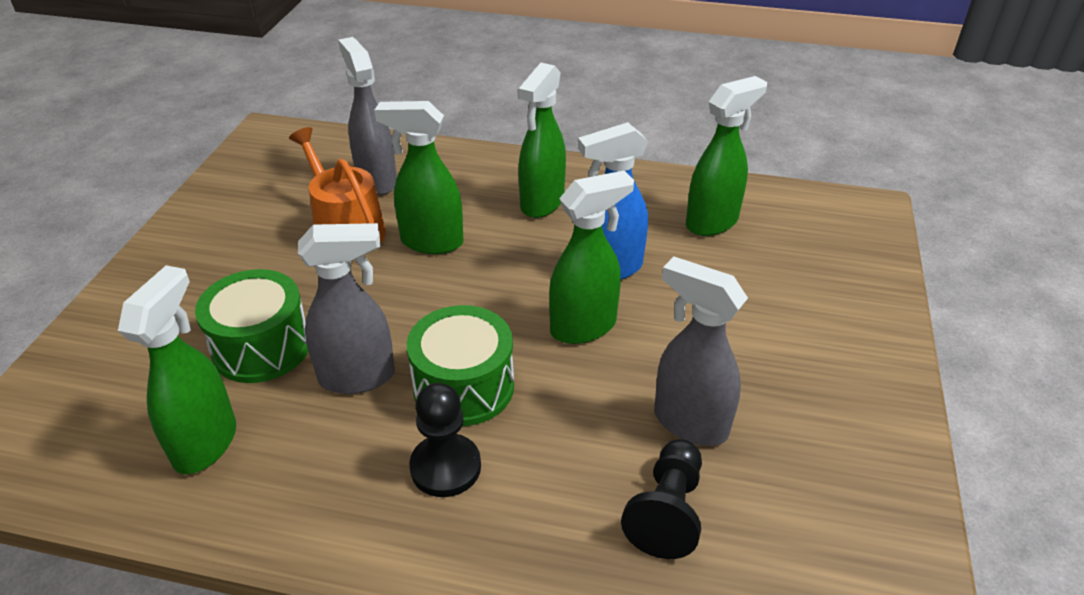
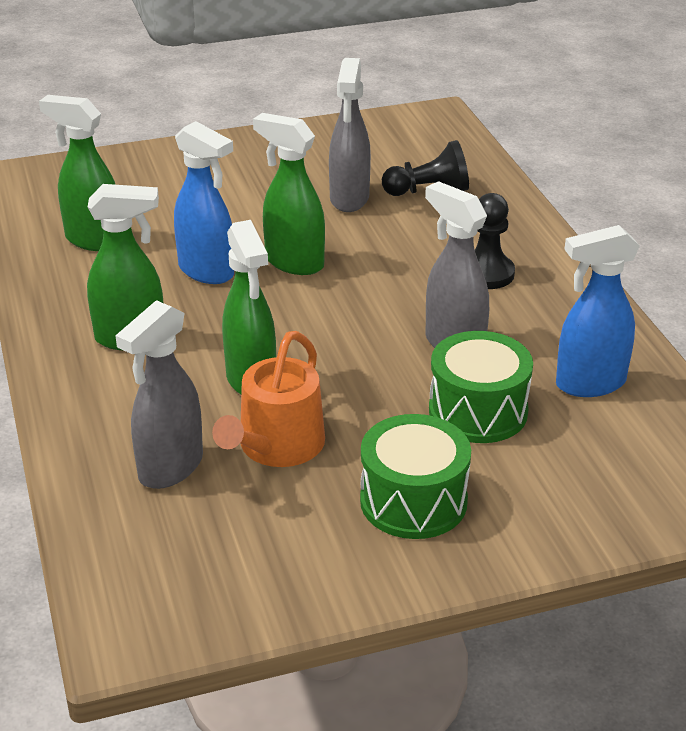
camera: 120 degrees left, 5 degrees down
(206, 443) = (589, 384): green spray bottle -> blue spray bottle
(463, 386) = (411, 293): green drum -> green drum (413, 501)

